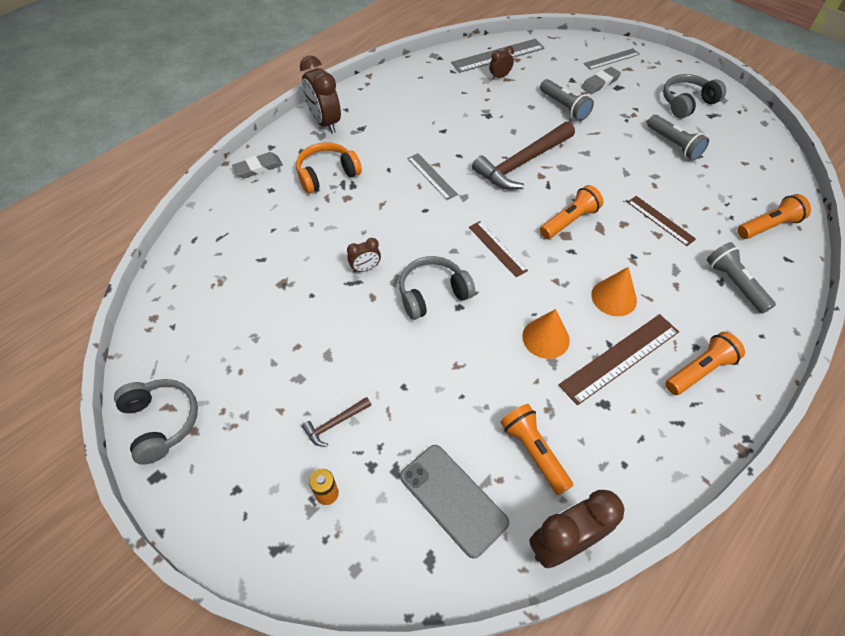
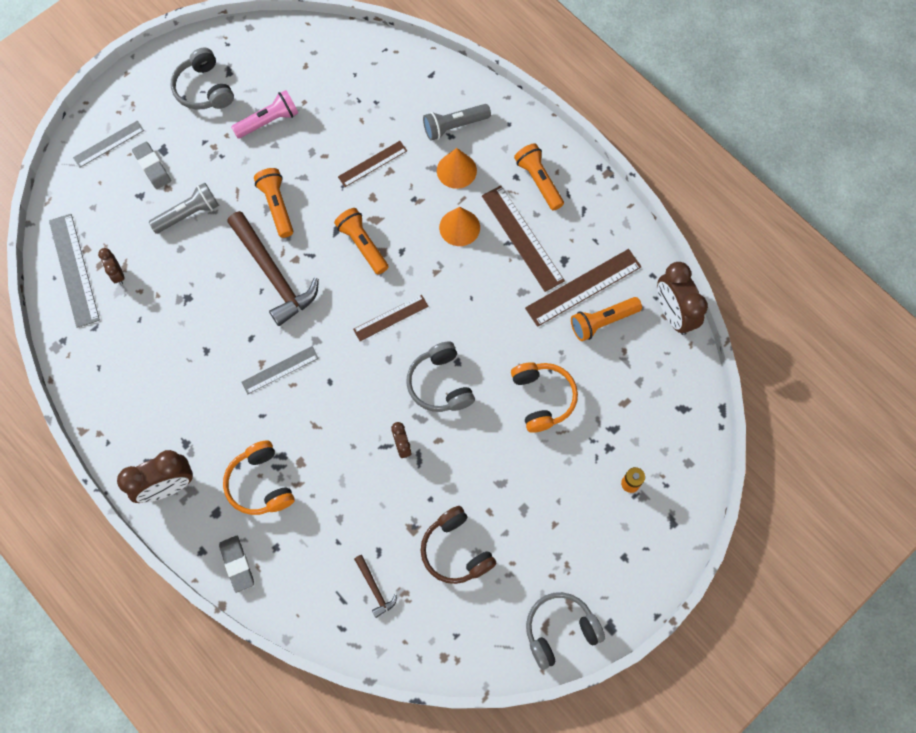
camera: 85 degrees left, 15 degrees up
(258, 320) = (456, 550): none -> brown headphones
(334, 424) = (570, 477): brown hammer -> brown hammer (375, 589)
(427, 390) = (542, 398): none -> orange headphones
(453, 499) = (638, 387): grey phone -> none
(545, 338) = (498, 293): orange cone -> orange cone (456, 170)
(574, 427) = (583, 287): none -> brown ruler
(611, 59) = (108, 144): grey ruler -> grey ruler turned 75 degrees clockwise
(673, 145) = (268, 121): grey flashlight -> pink flashlight
(768, 226) = (391, 75): orange flashlight -> orange flashlight (277, 206)

